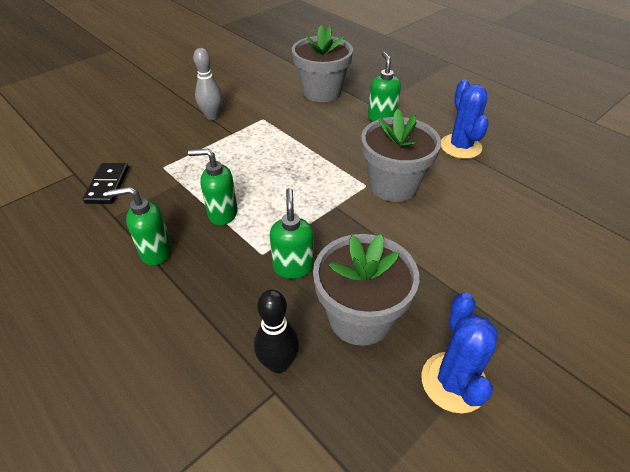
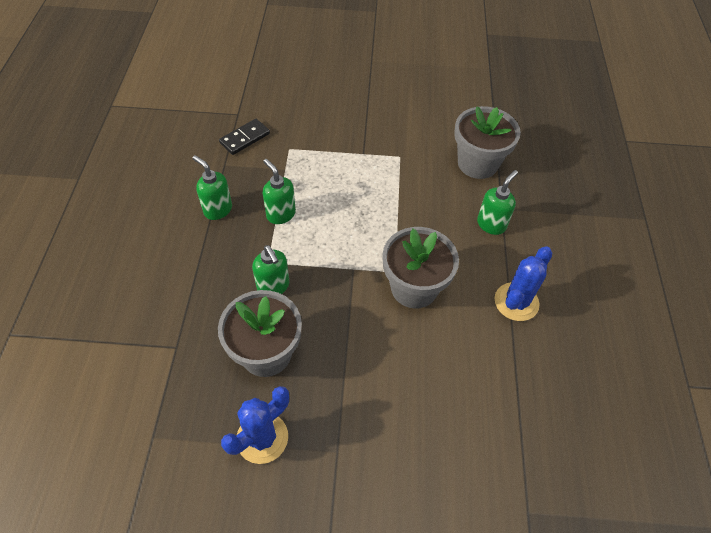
camera: 45 degrees right, 10 degrees up
(212, 116) = (368, 127): grey bowling pin -> none
(278, 363) = (195, 335): black bowling pin -> none
(293, 267) = (273, 286): green soap dispenser -> green soap dispenser turned 105 degrees clockwise

